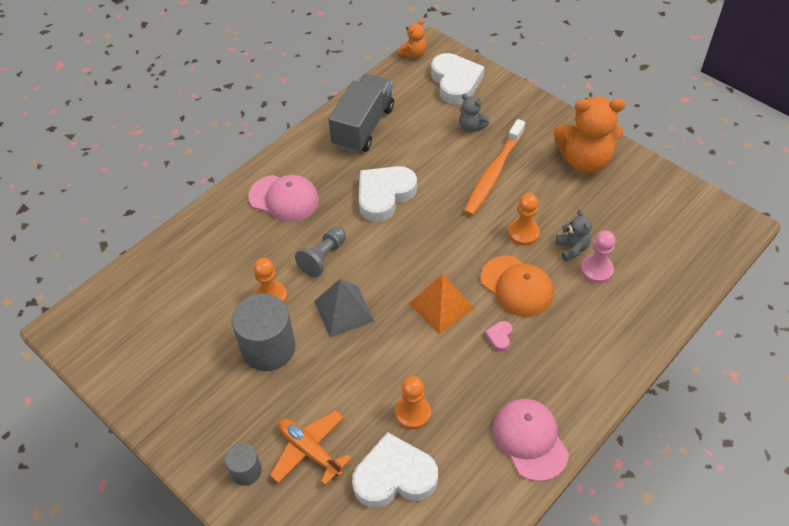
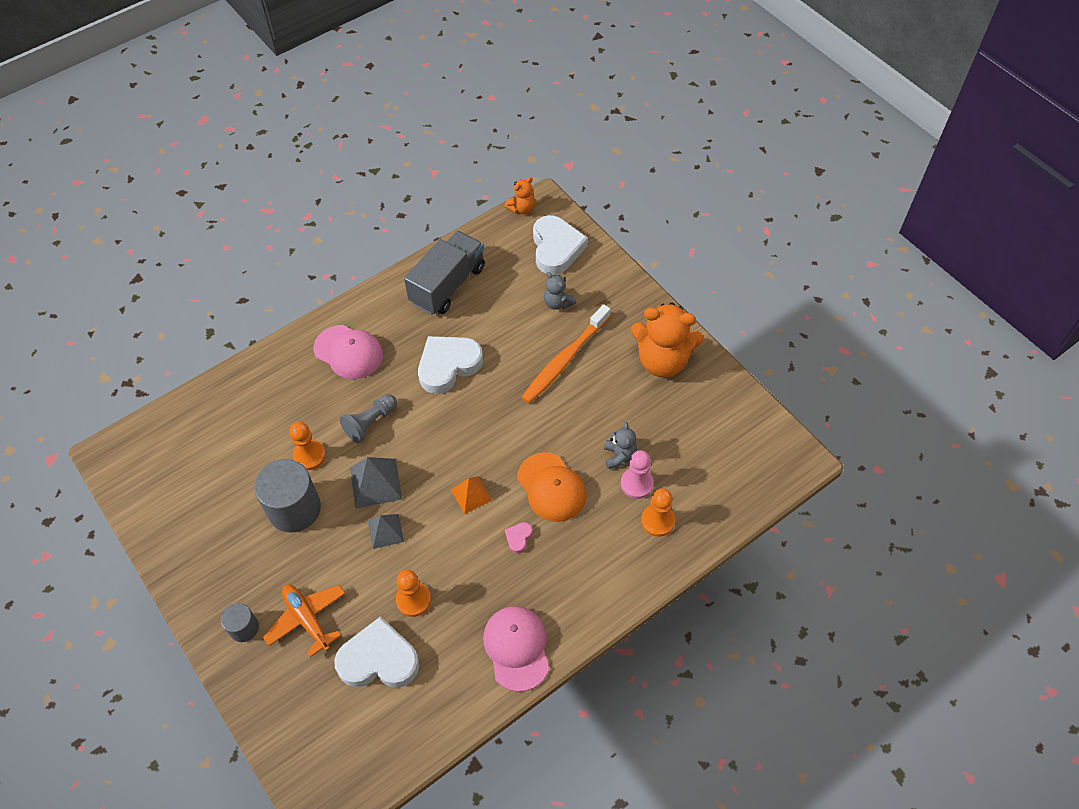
camera: 10 degrees right, 5 degrees up
(366, 353) = (385, 531): none -> grey pyramid
(441, 306) = (471, 494): orange pyramid -> orange pyramid, size x0.66
(523, 233) = (575, 431): orange pawn -> orange pawn (657, 521)

